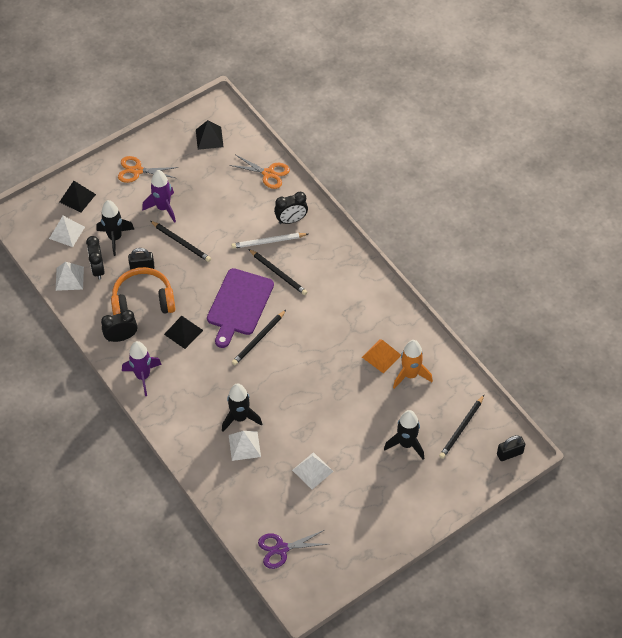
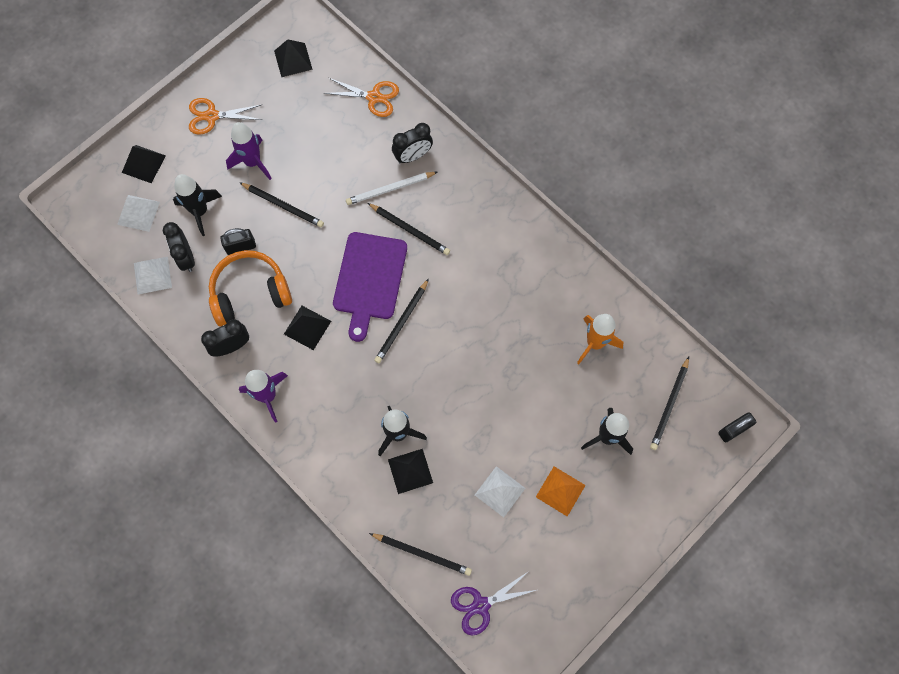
camera: 10 degrees left, 15 degrees up
(242, 505) = (422, 554): none -> black pencil
(244, 445) = (410, 471): white pyramid -> black pyramid
(381, 356) = (555, 322): orange pyramid -> orange pyramid (560, 491)

